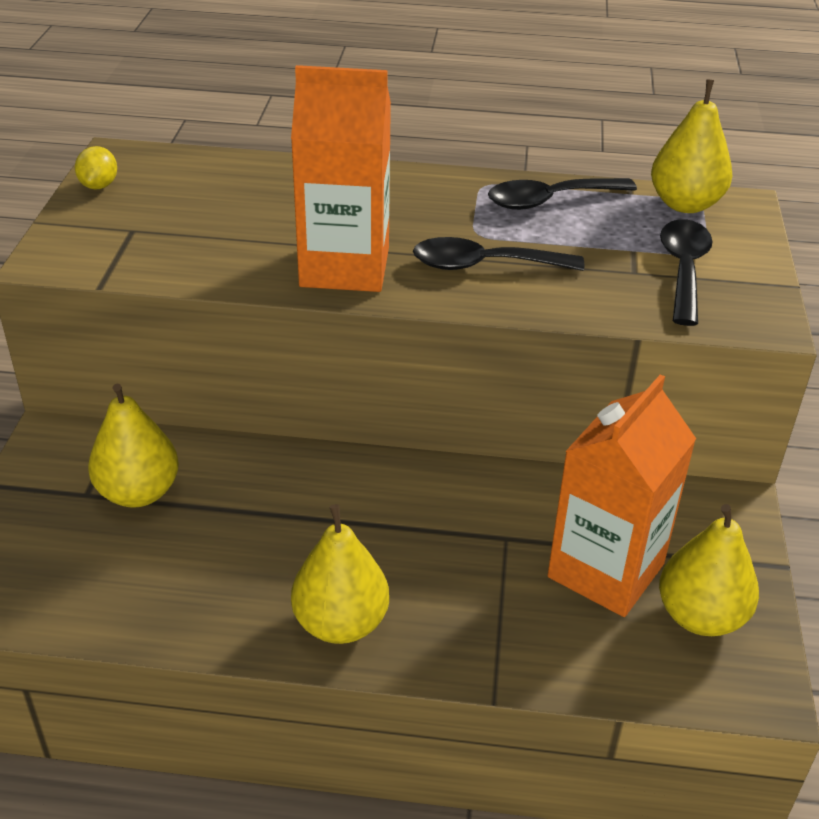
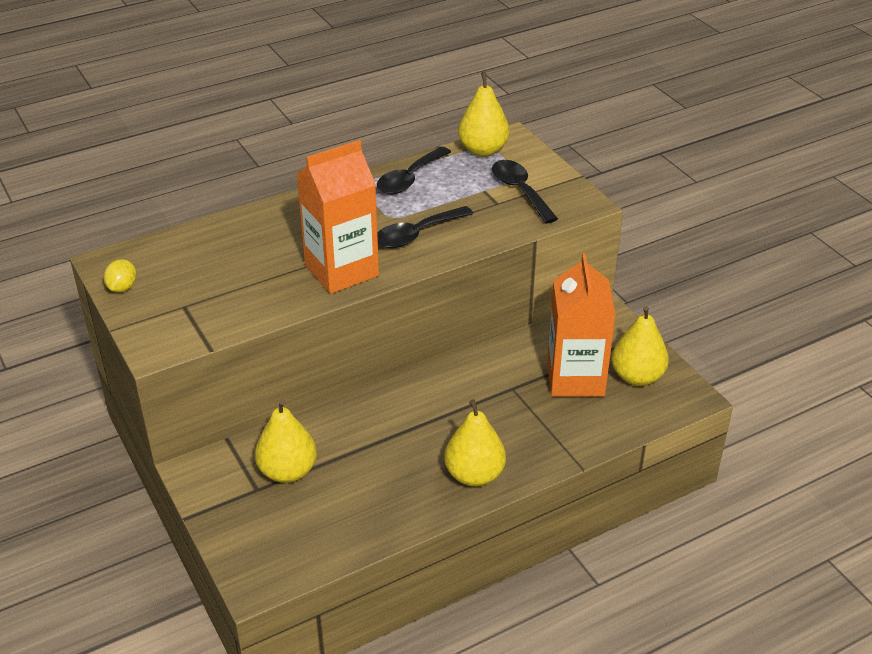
camera: 35 degrees left, 0 degrees up
(99, 185) = (122, 287): yellow lemon -> yellow lemon turned 45 degrees clockwise

